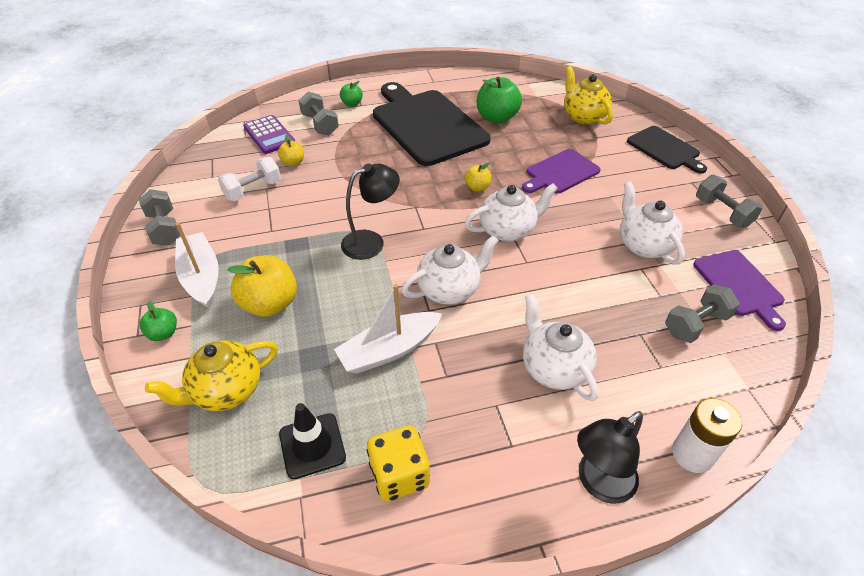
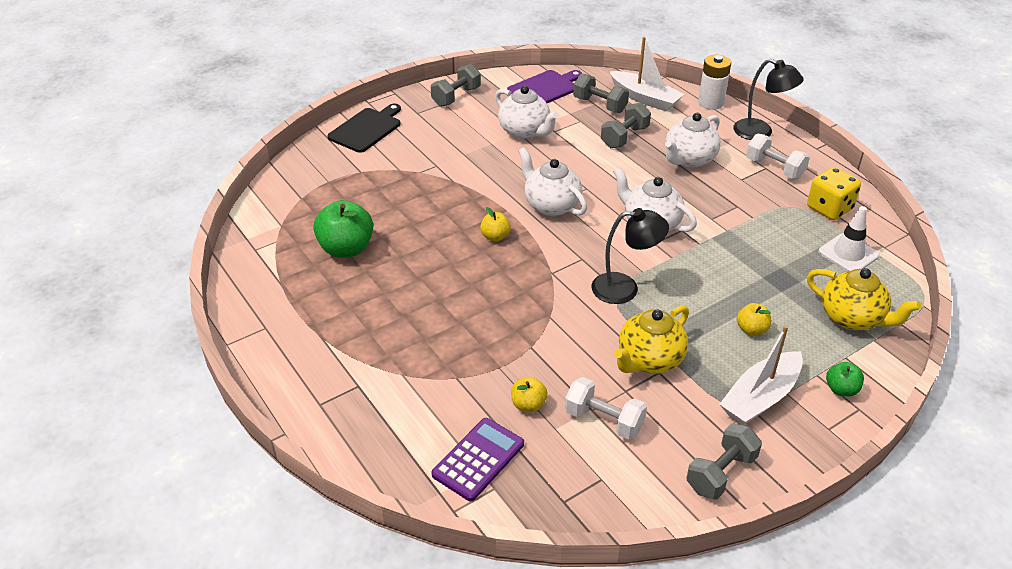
camera: 110 degrees left, 5 degrees down
(270, 304) = (751, 329): yellow apple -> yellow apple, size x0.53
(312, 445) = (848, 254): black traffic cone -> white traffic cone
(320, 124) = (427, 412): grey dumbbell -> grey dumbbell (624, 137)
(352, 104) = (358, 396): green apple -> none
(371, 242) = (625, 288): black lamp -> black lamp turned 135 degrees clockwise
(389, 350) = (739, 240): white boat -> white boat (645, 98)
(426, 125) = (386, 305): black cutting board -> none
(506, 455) = (774, 168): none -> white dumbbell
(560, 172) = (440, 187): purple cutting board -> none
(583, 116) = (319, 185): yellow teapot -> yellow teapot (649, 360)
(643, 245) = (525, 131): white teapot -> white teapot turned 90 degrees counterclockwise

